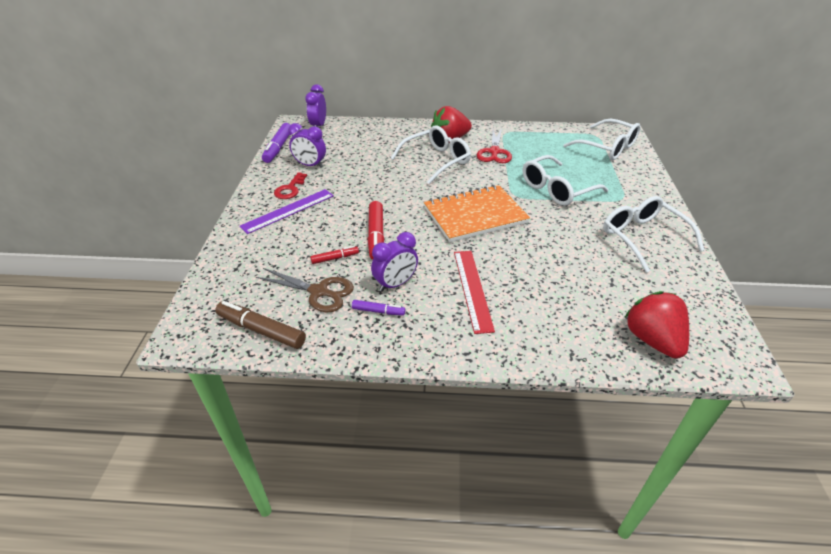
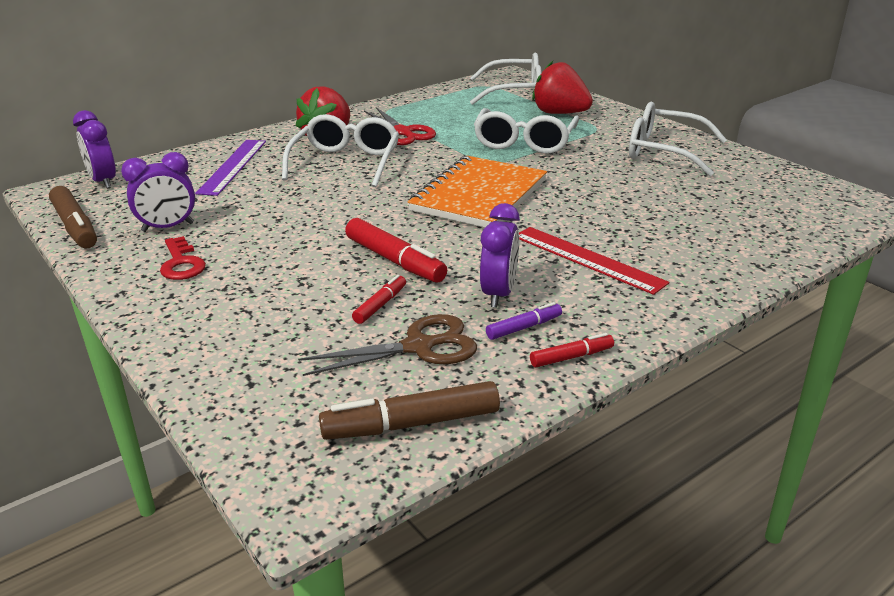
camera: 40 degrees left, 10 degrees down
(278, 148) = (75, 227): purple marker -> brown marker
(288, 211) = (222, 287): purple ruler -> purple ruler (233, 166)
(375, 343) = (571, 357): none -> red marker
(652, 340) = (796, 222): red strawberry -> red strawberry (559, 113)

